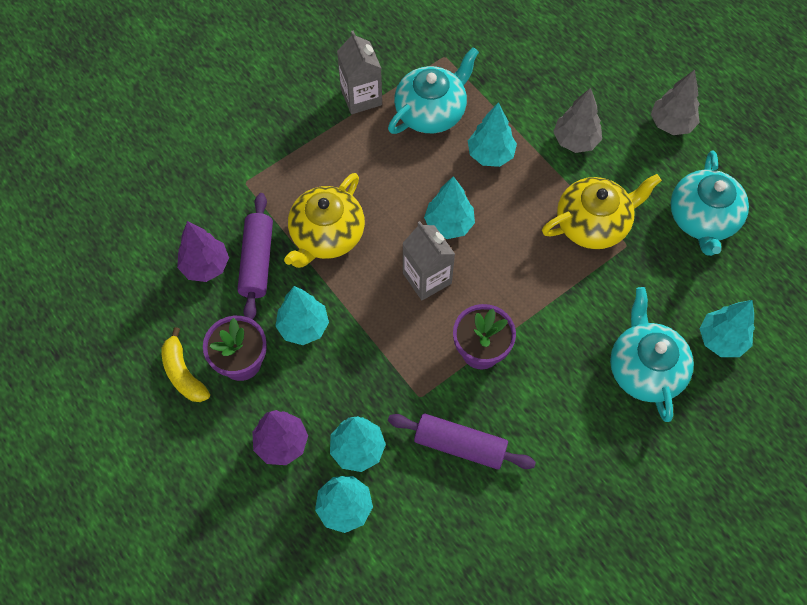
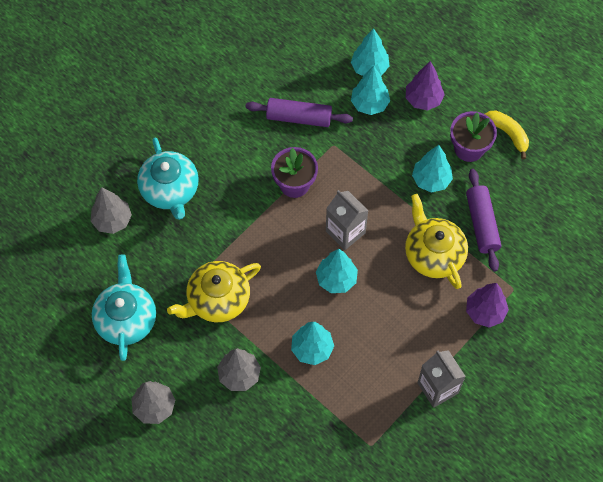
camera: 170 degrees right, 0 degrees up
(205, 266) = (520, 213): purple tree -> purple tree (485, 312)
(326, 235) = (433, 254): yellow teapot -> yellow teapot turned 45 degrees counterclockwise
(431, 111) = (371, 383): turquoise teapot -> none
(721, 339) = (112, 221): turquoise tree -> grey tree

